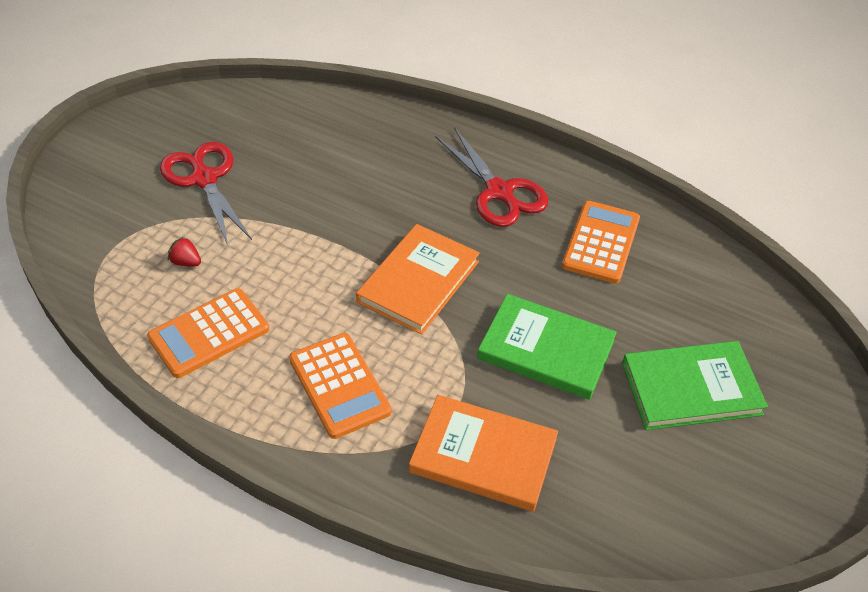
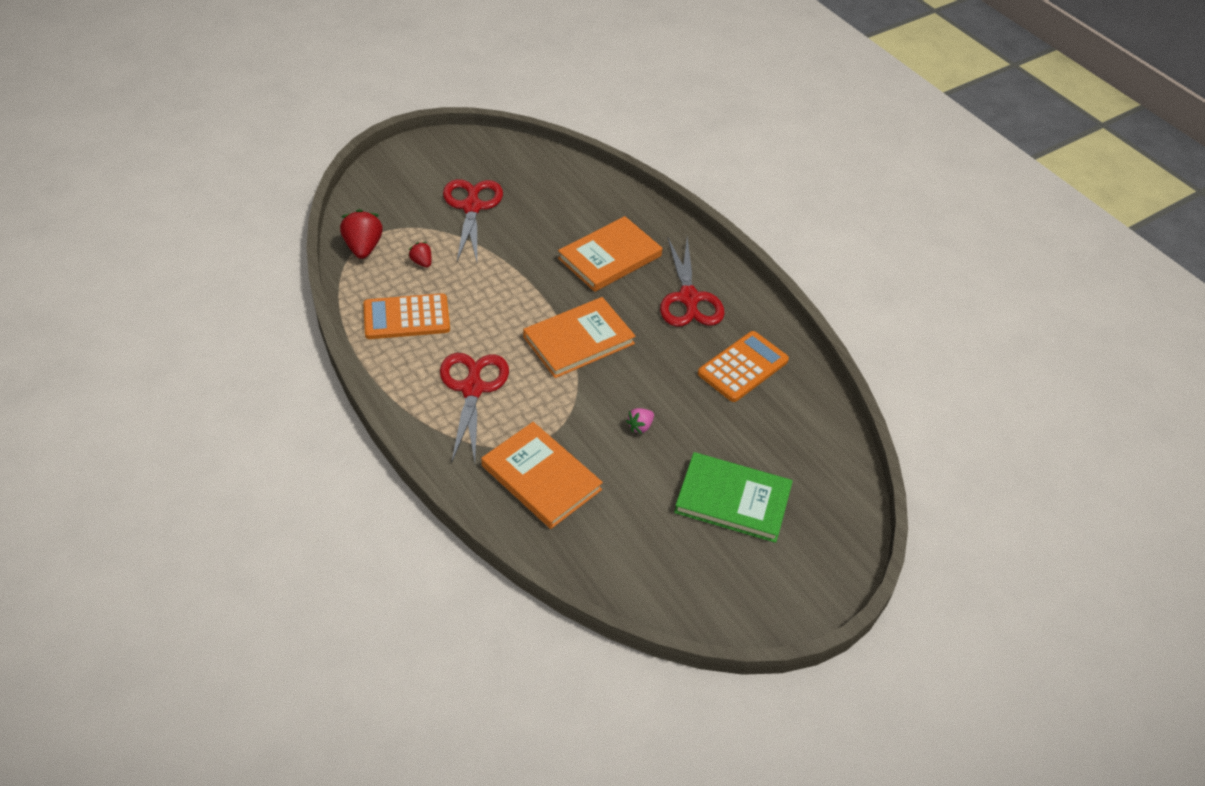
camera: 25 degrees right, 0 degrees up
(105, 271) = (363, 247): none -> red strawberry
(339, 385) = (472, 389): orange calculator -> red scissors
(390, 179) = (609, 257): none -> orange book
(546, 350) = (640, 426): green book -> pink strawberry

